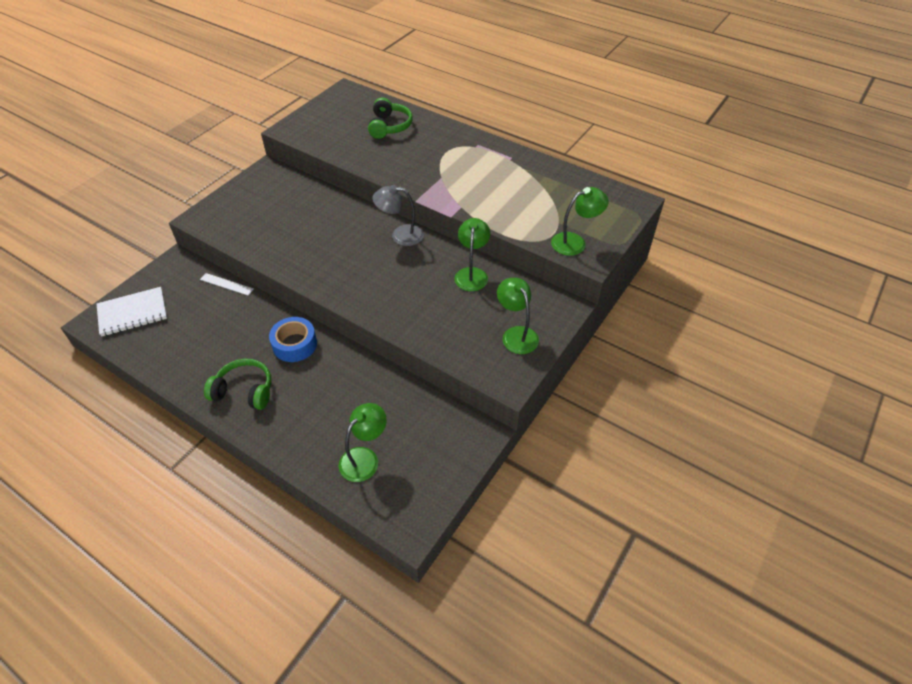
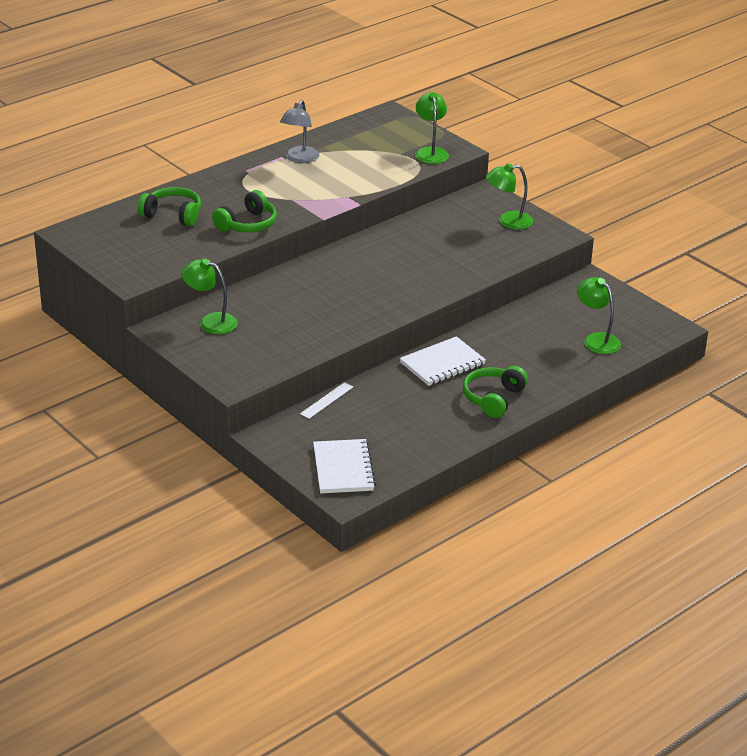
camera: 75 degrees left, 15 degrees down
(295, 344) = (442, 363): blue tape -> white notebook
(389, 163) = (247, 224): none -> green headphones
(400, 235) = (339, 258): grey lamp -> grey lamp (299, 159)
(472, 274) = (419, 229): green lamp -> green lamp (211, 322)

